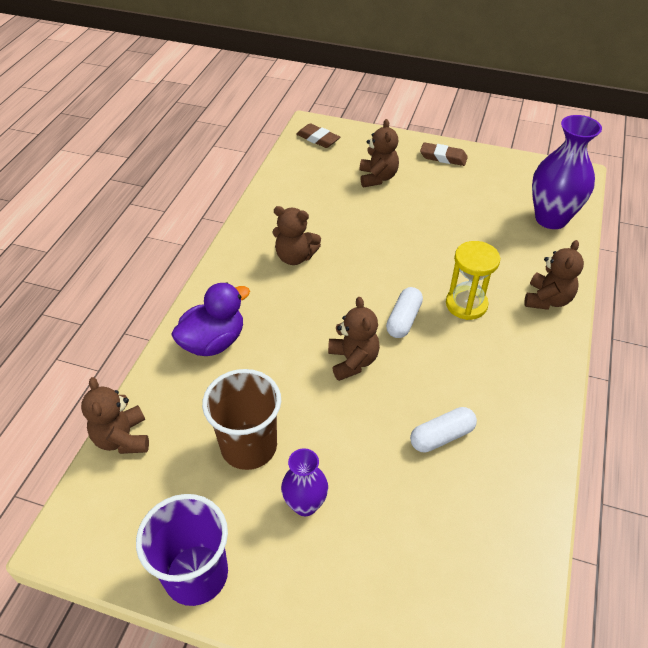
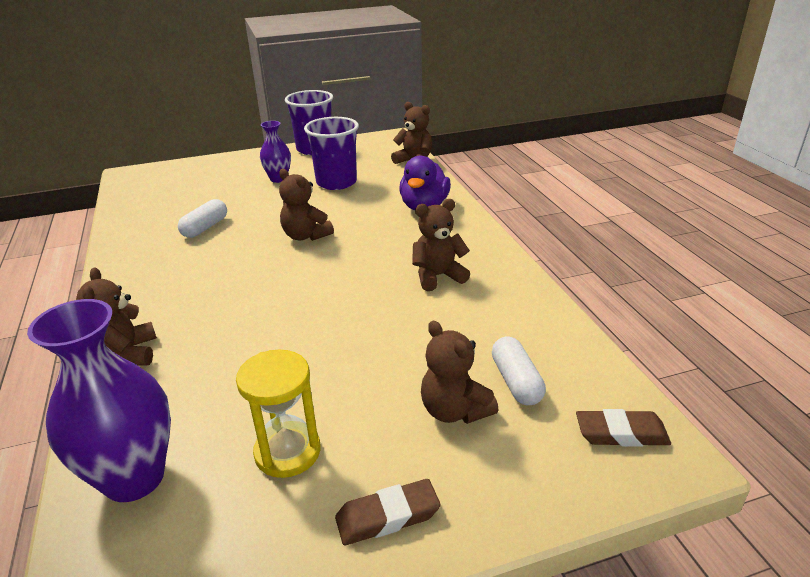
camera: 145 degrees right, 15 degrees down
(249, 446) = (336, 182): brown cup -> purple cup
(403, 320) = (283, 275): white capsule -> white capsule (516, 381)
(466, 304) = (225, 311): yellow hourglass -> yellow hourglass (287, 452)

